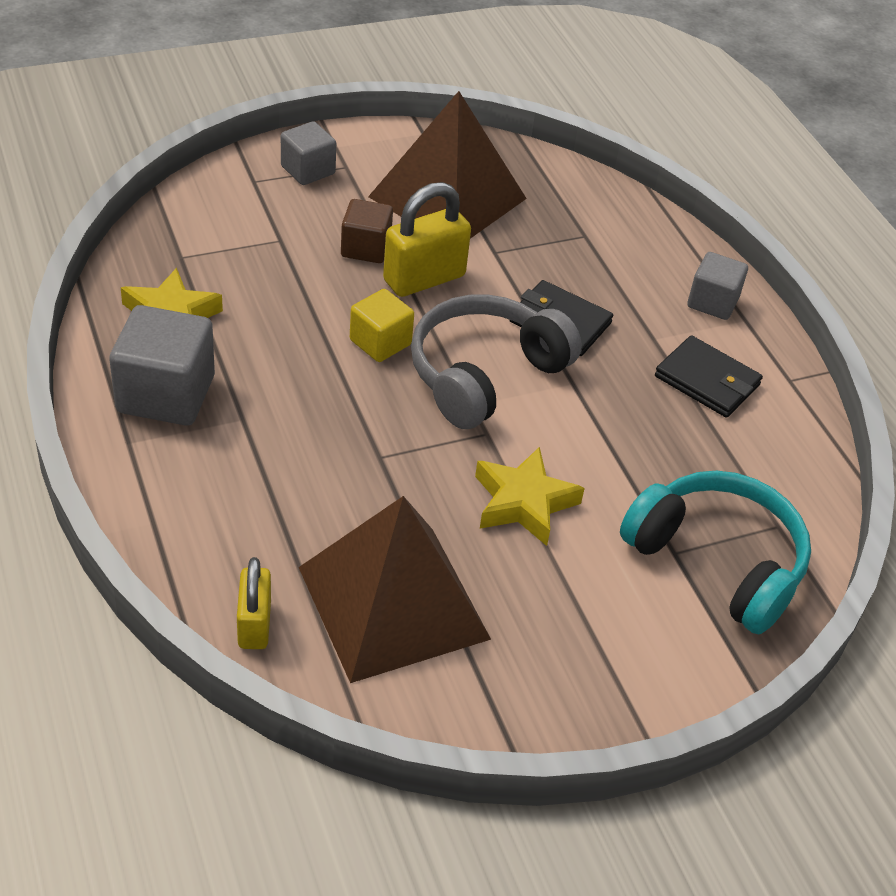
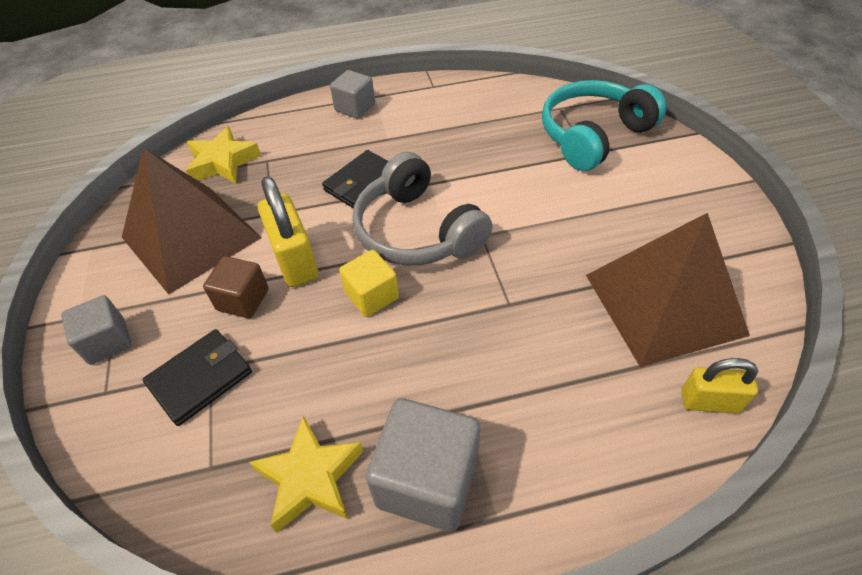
camera: 75 degrees left, 5 degrees up
(523, 503) = (552, 221): yellow star -> yellow star (223, 162)
(707, 381) = (432, 119): black wallet -> black wallet (200, 378)

